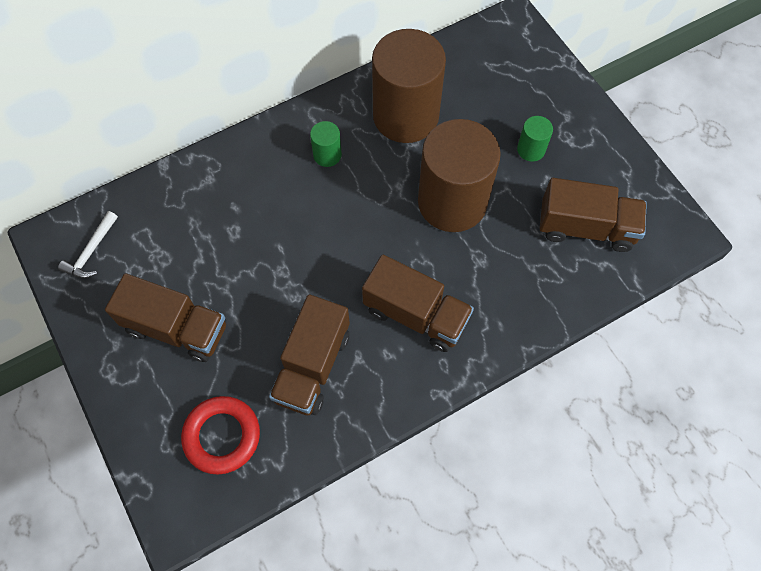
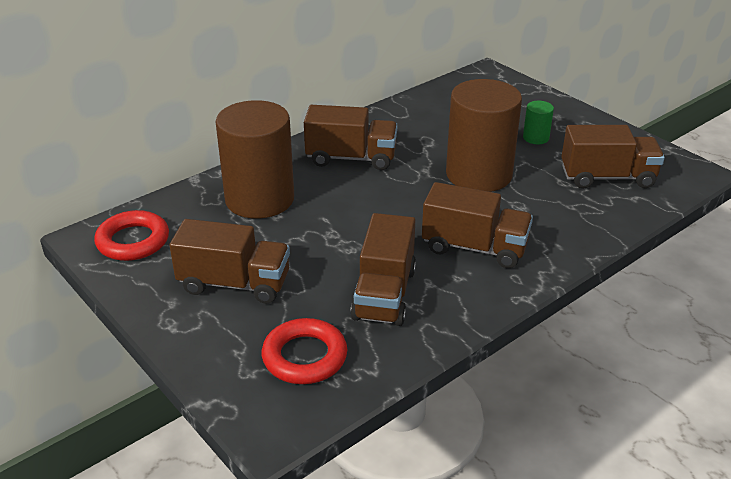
camera: 10 degrees left, 30 degrees down
(91, 251) = (133, 241): white hammer -> red ring
(327, 155) = (351, 158): green cylinder -> brown truck
(405, 116) = (415, 129): brown cylinder -> brown cylinder (259, 199)

